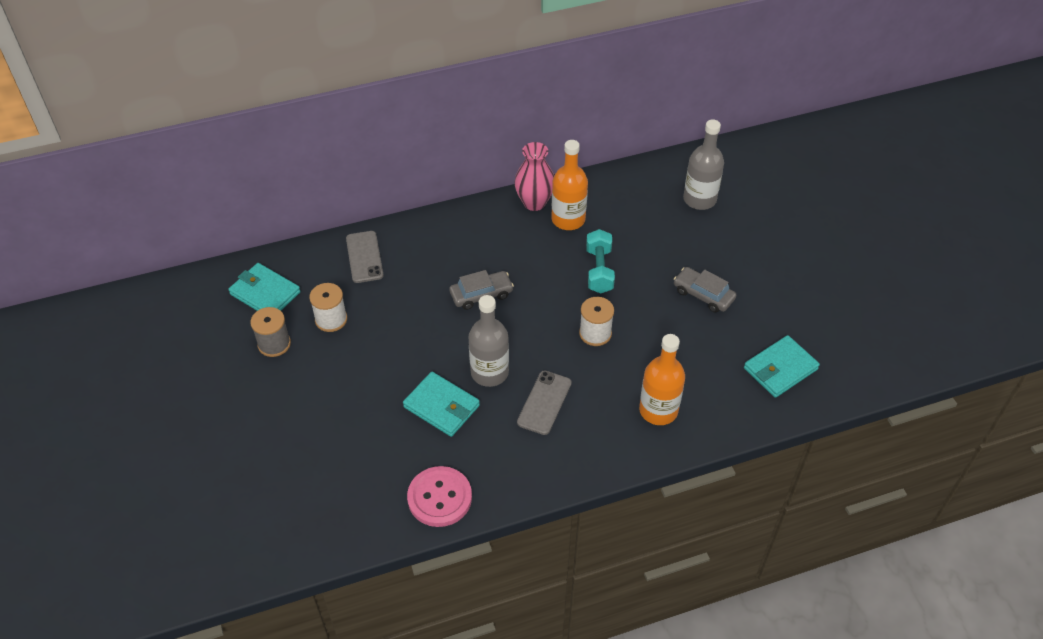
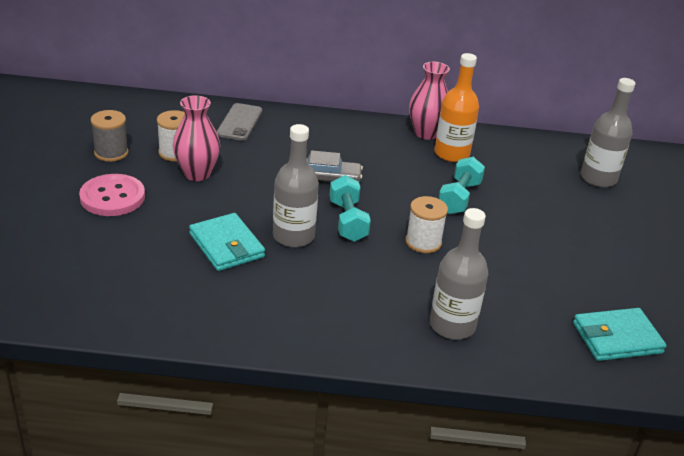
camera: 20 degrees right, 15 degrees down
(265, 293) = (133, 119): turquoise wallet -> none
(366, 336) = (197, 174): none -> pink vase
(439, 498) = (167, 315): pink button -> pink button (112, 197)
(523, 336) = (348, 221): none -> turquoise dumbbell
(544, 402) = (332, 277): grey phone -> none
(658, 410) = (452, 325): orange bottle -> grey bottle
(703, 294) = (560, 249): grey car -> none

